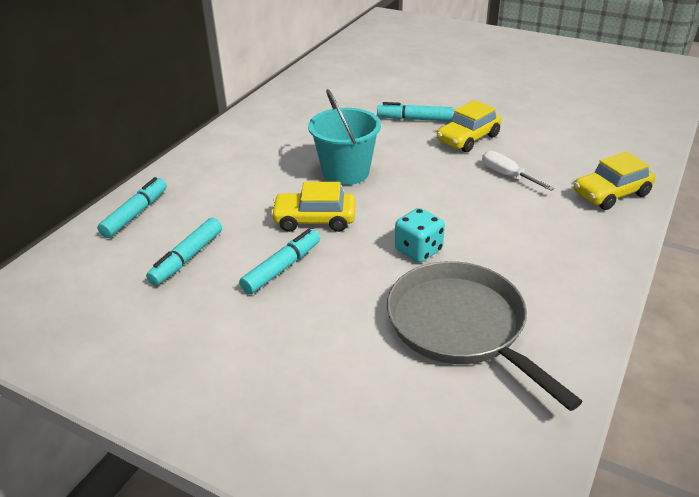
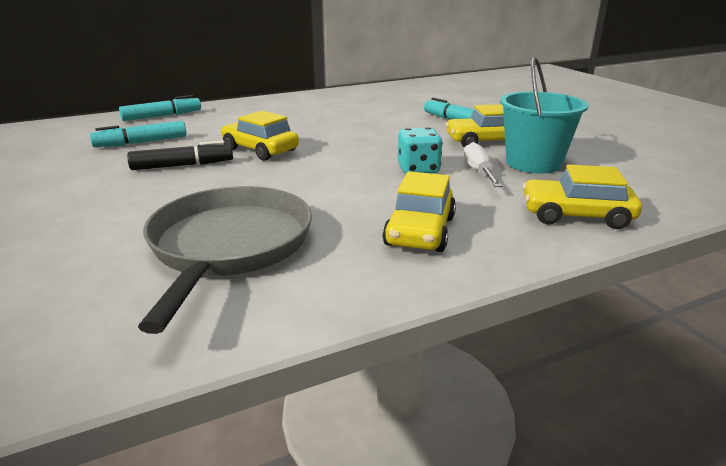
camera: 35 degrees right, 10 degrees down
(282, 268) = (182, 165): turquoise marker -> black marker
(346, 172) = (338, 133): turquoise bucket -> turquoise bucket (533, 163)
(418, 250) = (299, 189): turquoise dice -> turquoise dice (418, 169)
(550, 251) = (420, 231): none -> yellow car

